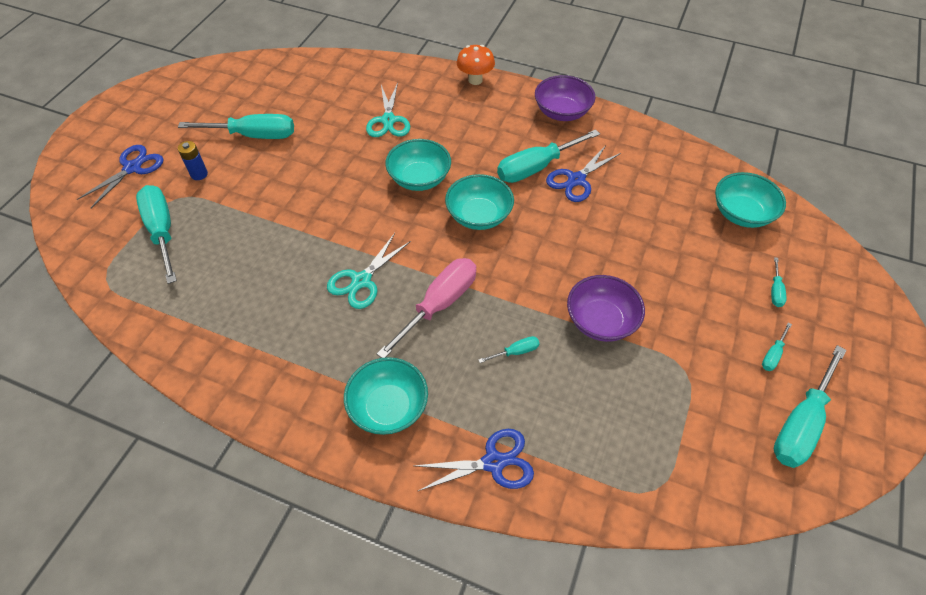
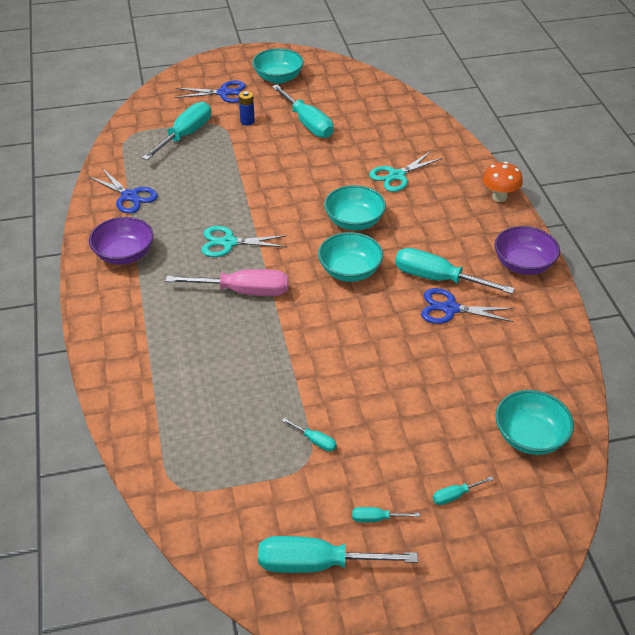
camera: 55 degrees right, 10 degrees down
(388, 407) = (136, 309): turquoise bowl -> turquoise bowl (278, 78)
(493, 462) = (133, 383): blue scissors -> blue scissors (129, 196)
(516, 352) = (237, 352): turquoise screwdriver -> turquoise screwdriver (315, 441)
(601, 321) = (310, 388): purple bowl -> purple bowl (124, 254)

